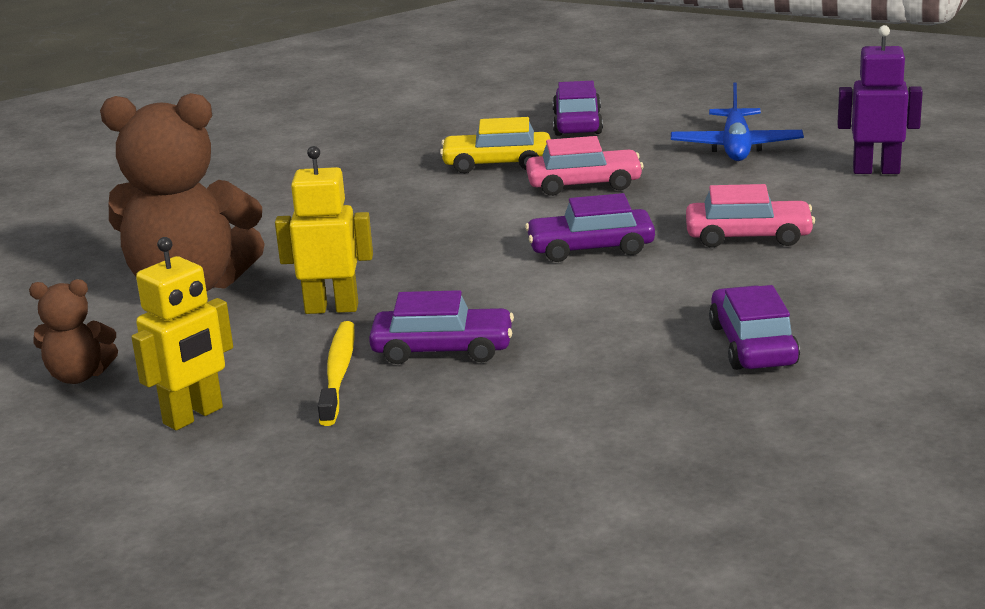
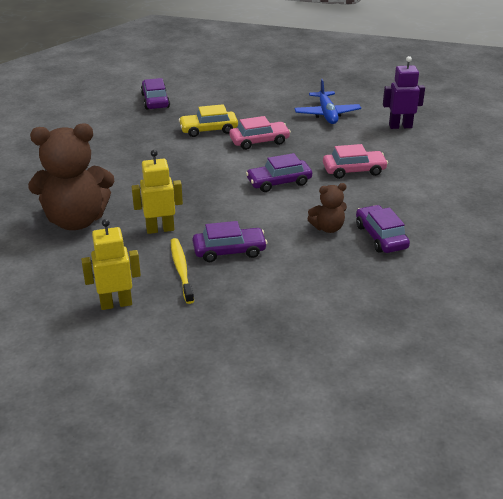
camera: 15 degrees left, 10 degrees up
(79, 376) = (40, 283): brown teddy bear -> brown teddy bear (328, 228)
(193, 416) = (116, 303): yellow robot -> yellow robot turned 135 degrees counterclockwise
(577, 123) = (240, 101): purple car -> purple car (155, 101)

